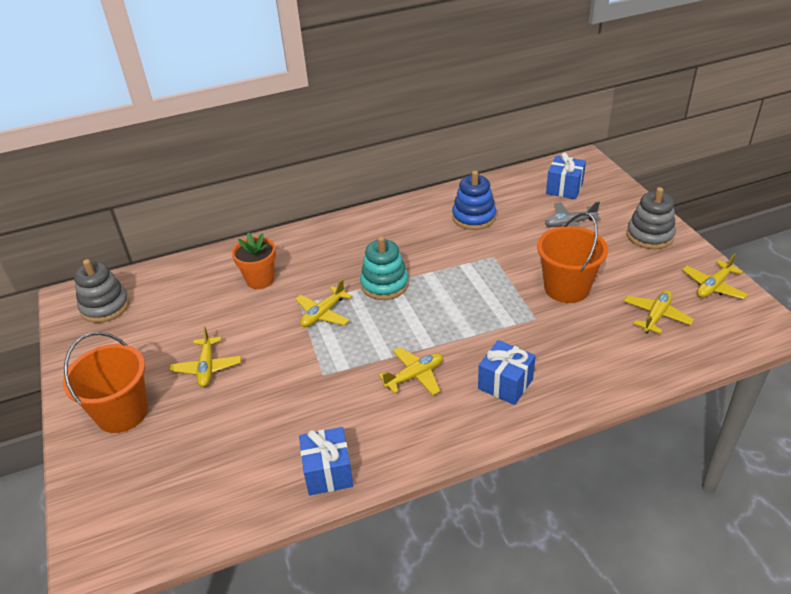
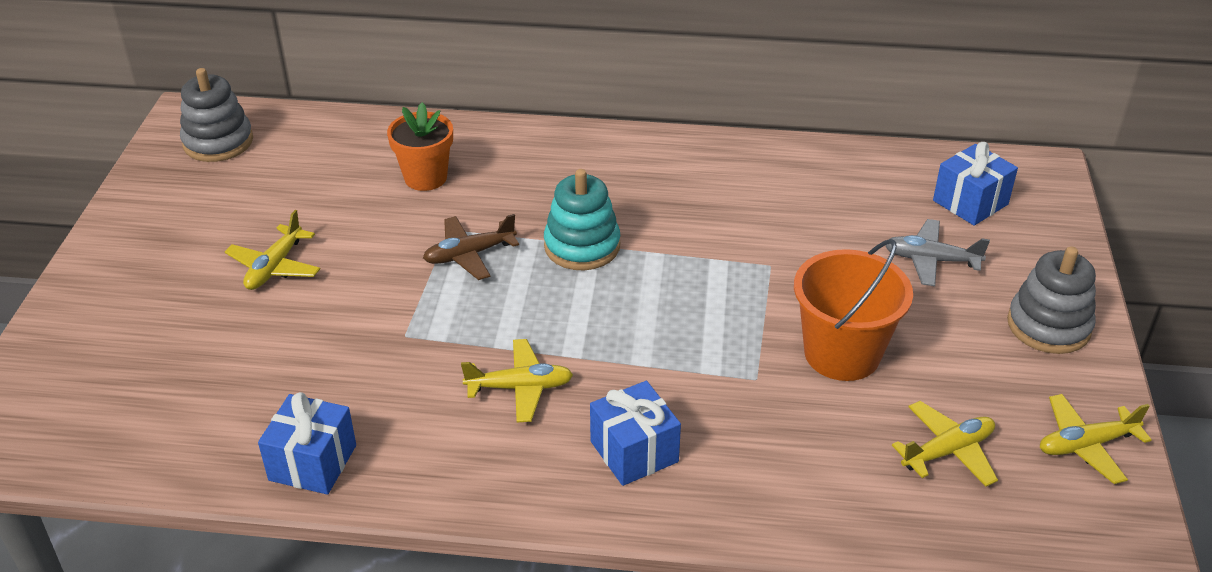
camera: 25 degrees right, 0 degrees up
(122, 412) = (140, 283): orange bucket -> none
(323, 314) = (469, 255): yellow plane -> brown plane
(474, 217) = (789, 197): blue stacking toy -> none

